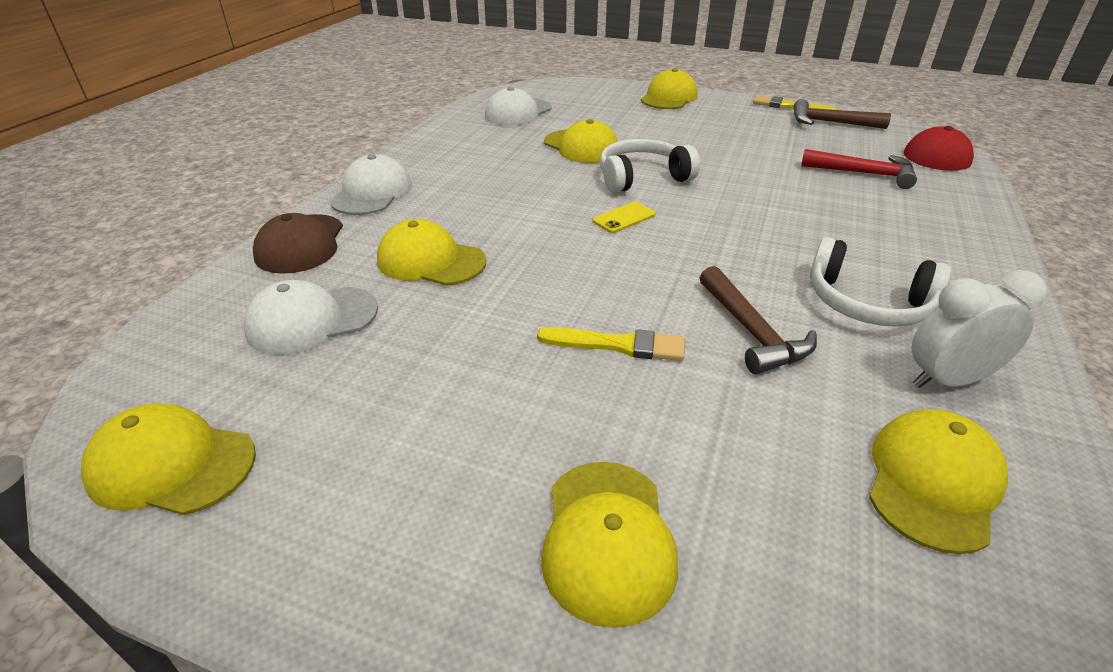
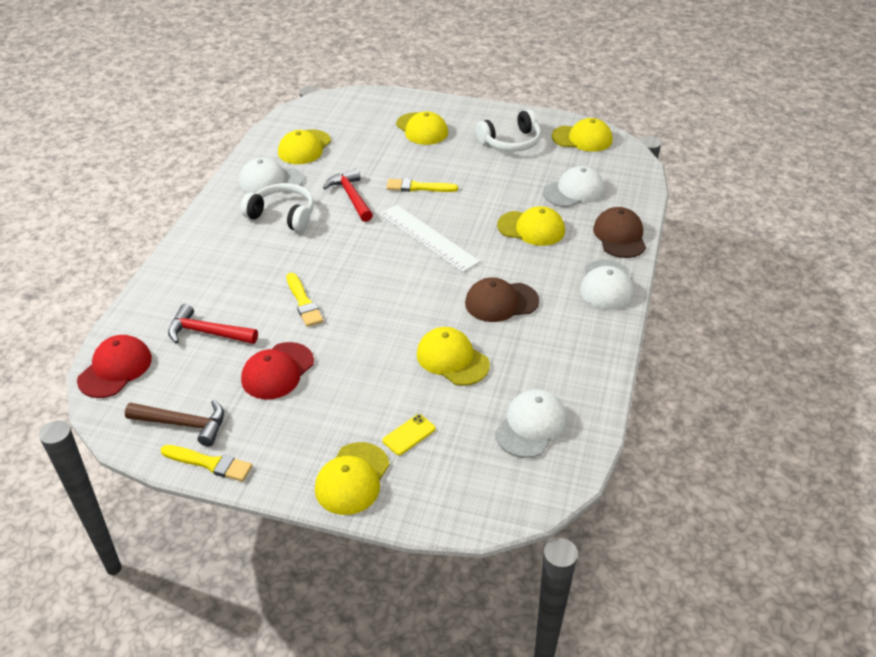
camera: 175 degrees right, 5 degrees up
(514, 184) = (501, 302): none -> brown cap
(601, 256) = (428, 238): none -> white ruler
(607, 539) = (422, 129): yellow cap -> yellow cap turned 150 degrees clockwise
(624, 218) = (413, 270): yellow phone -> yellow phone (409, 435)
(642, 178) = (397, 316): white headphones -> white headphones (511, 142)
(752, 332) = (351, 197): brown hammer -> red hammer
(762, 146) = (277, 371): none -> red cap
(763, 193) = (303, 302): none -> yellow brush
(948, 380) = (270, 180): white clock -> white cap

